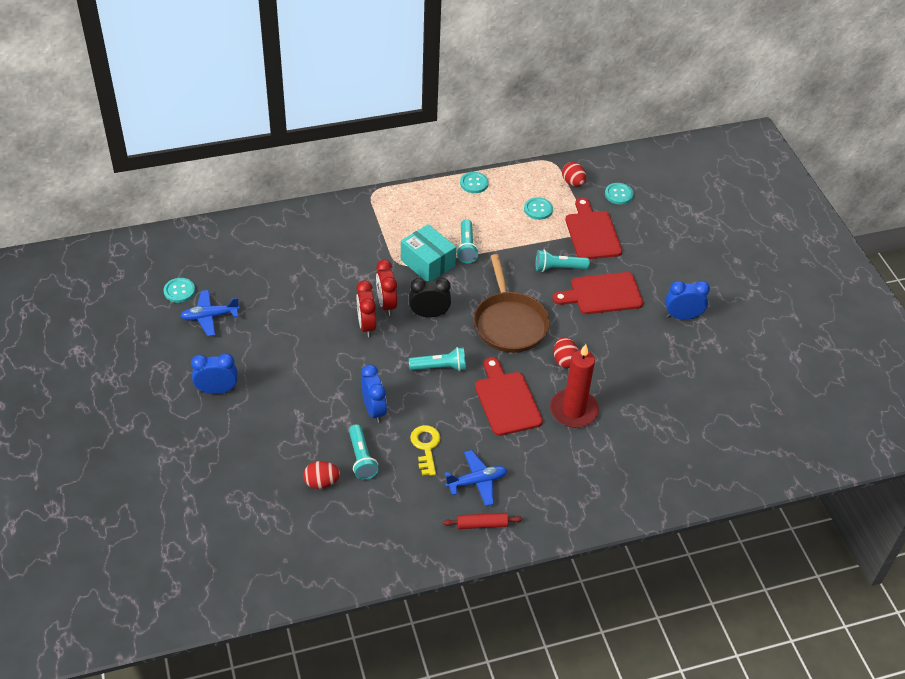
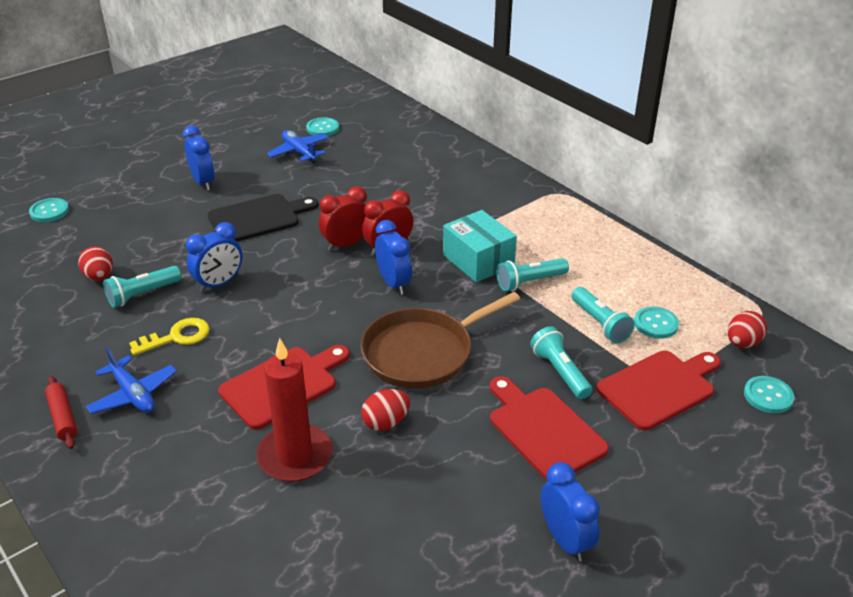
camera: 70 degrees right, 10 degrees down
(298, 367) = (258, 218): none -> black cutting board
(428, 263) = (478, 260): turquoise box -> turquoise box turned 60 degrees counterclockwise
(429, 314) = (394, 283): black clock -> blue clock
(440, 367) = (311, 314): turquoise flashlight -> turquoise flashlight (600, 323)
(474, 183) = (648, 259): turquoise button -> turquoise button (49, 211)

